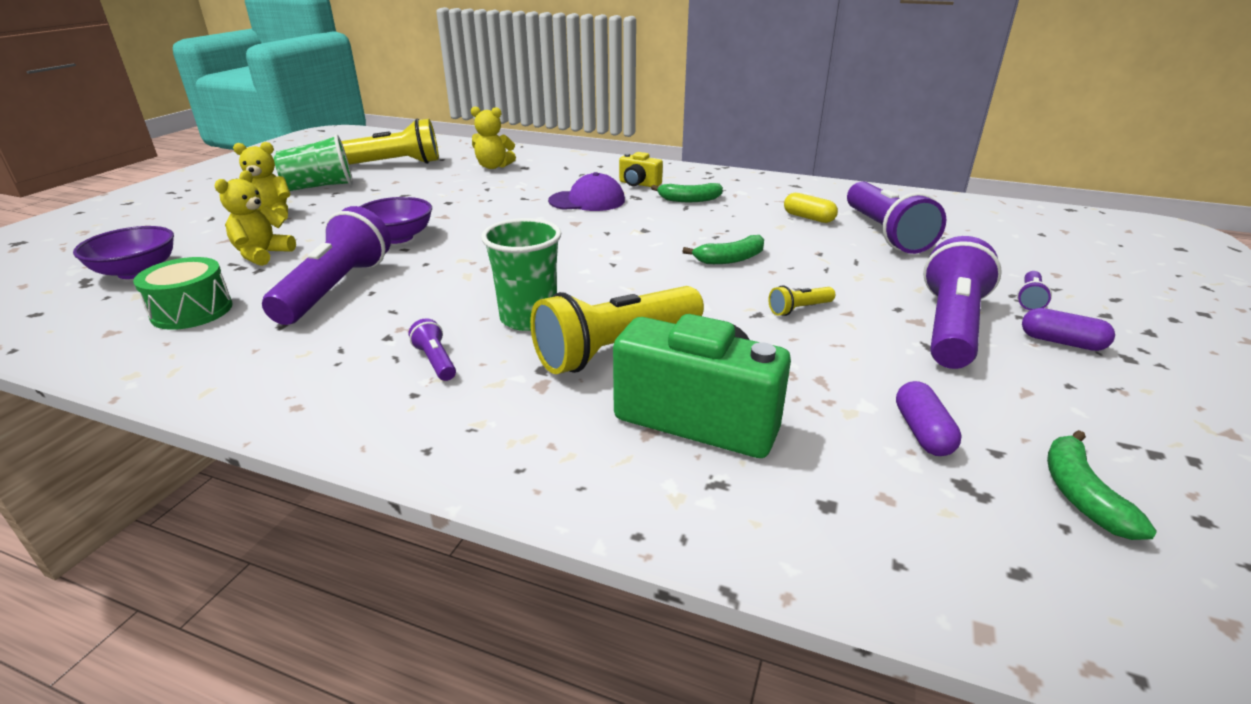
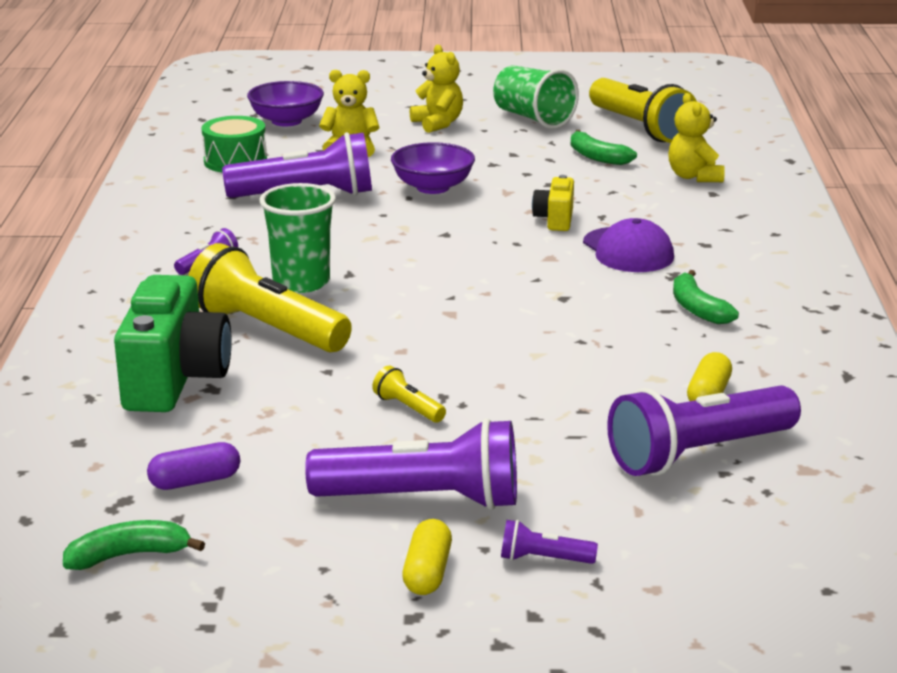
camera: 70 degrees right, 5 degrees down
(639, 184) = (725, 269): yellow camera -> yellow camera (555, 219)
(730, 259) = (516, 357): green banana -> green banana (597, 157)
(1061, 342) = (427, 572): purple capsule -> yellow capsule

